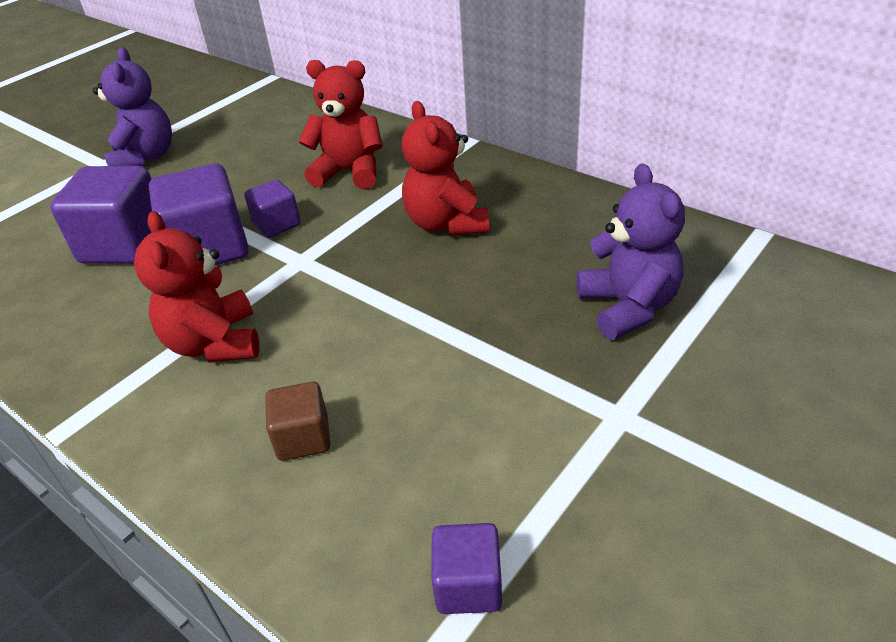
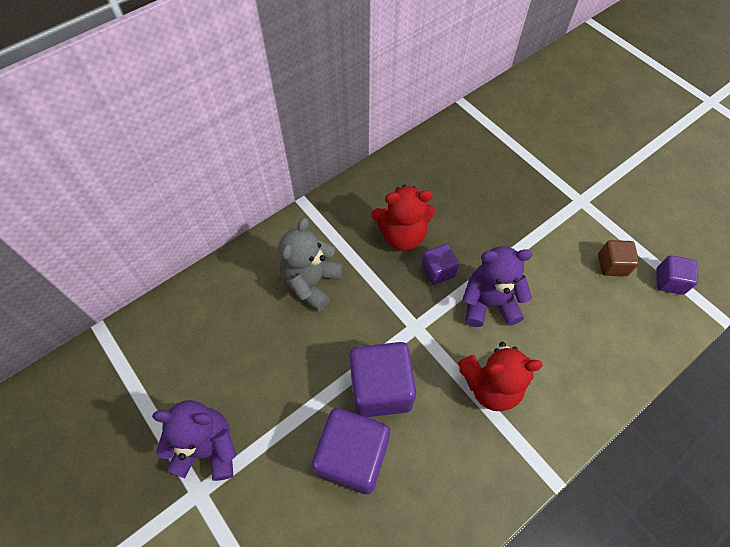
camera: 80 degrees left, 20 degrees up
(277, 224) = (365, 339): purple cube -> purple cube (438, 271)
(303, 438) = (578, 339): brown cube -> brown cube (612, 265)
(349, 172) = (311, 282): red teddy bear -> grey teddy bear
(628, 307) = (506, 173): purple teddy bear -> purple teddy bear (489, 303)

